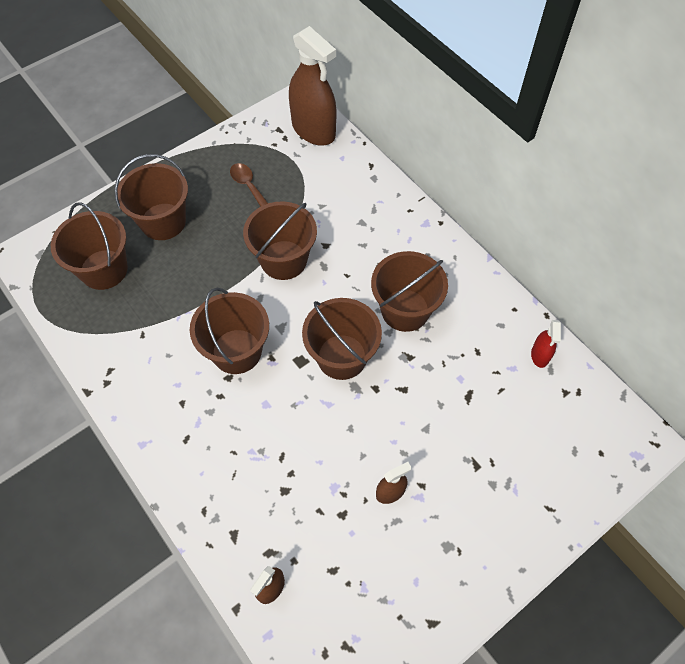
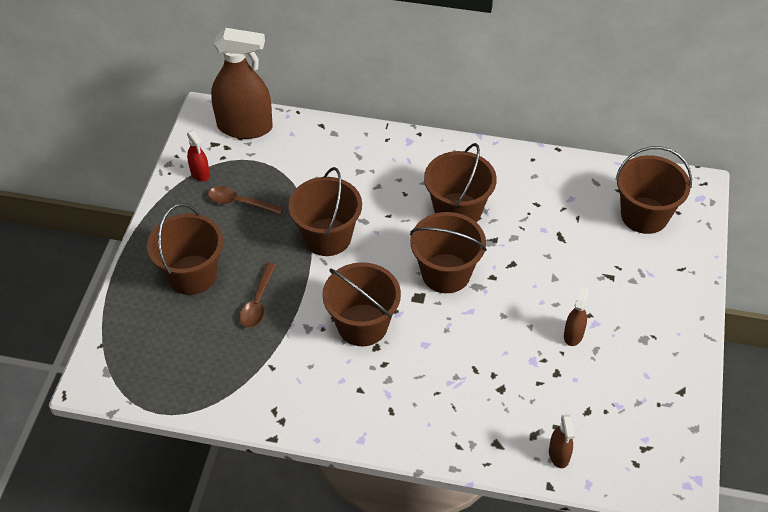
camera: 40 degrees left, 10 degrees down
(104, 269) = (181, 344): brown bucket -> brown bucket (644, 215)
(184, 276) = (258, 302): none -> brown spoon
(540, 355) = (580, 178): red spray bottle -> red spray bottle (200, 173)

